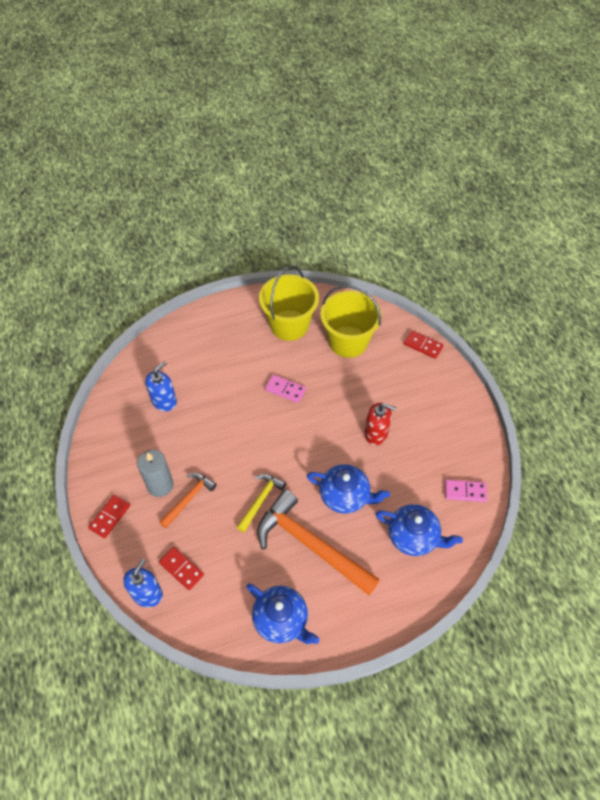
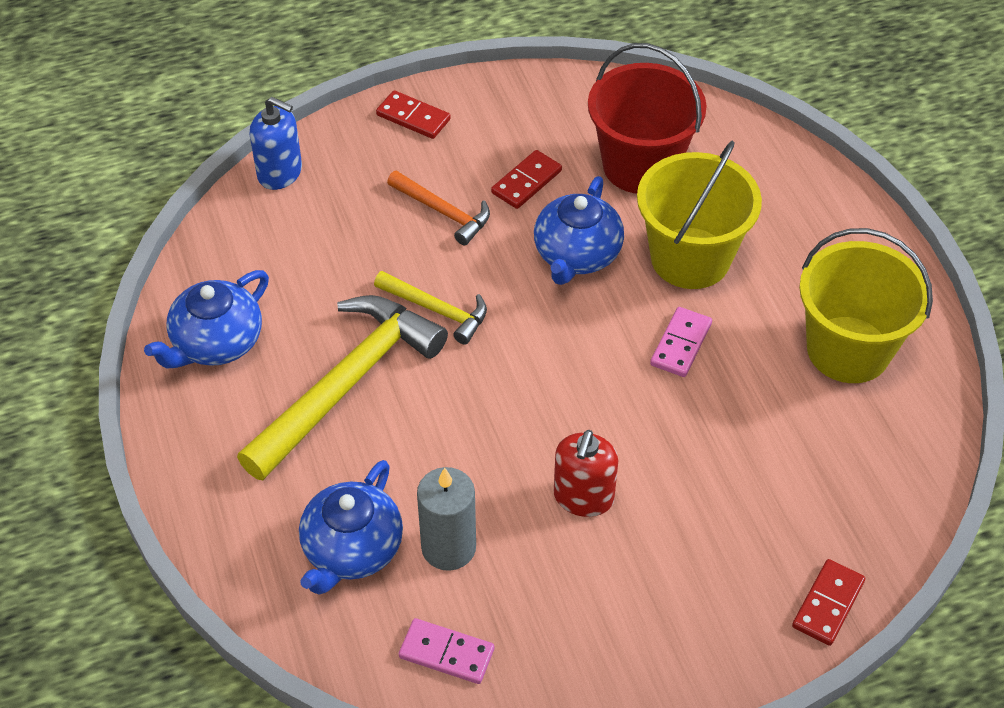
camera: 90 degrees right, 5 degrees down
(160, 485) = (469, 173): grey candle -> grey candle (448, 547)
(164, 401) = (640, 166): blue soap dispenser -> red bucket
(181, 569) = (317, 210): red domino -> red domino (526, 182)
(311, 545) = (346, 384): orange hammer -> yellow hammer
(345, 496) = (442, 439): blue teapot -> blue teapot (577, 255)
(348, 341) = (818, 455): yellow bucket -> yellow bucket (690, 258)
(465, 491) = (446, 653): pink domino -> pink domino turned 75 degrees counterclockwise

